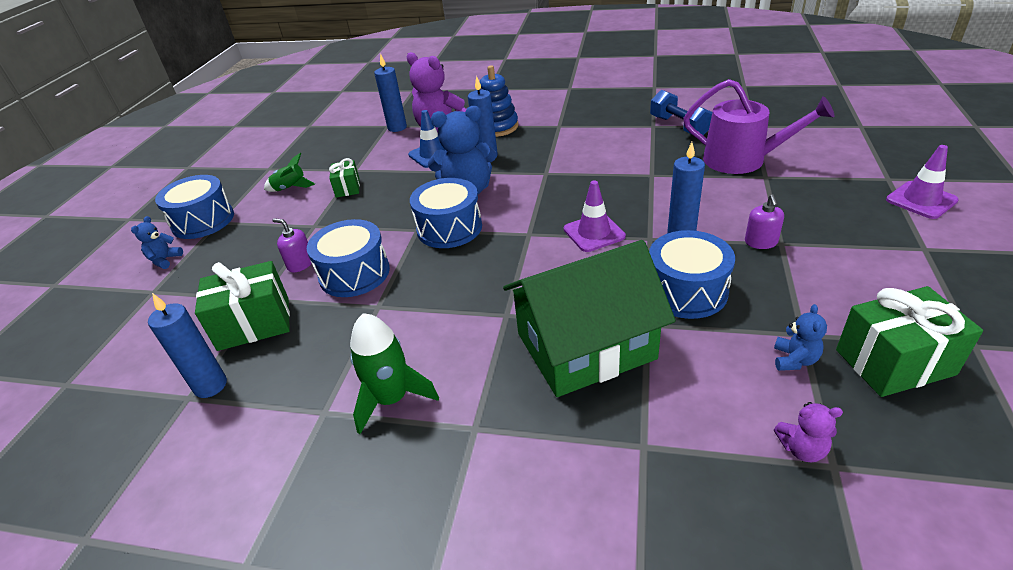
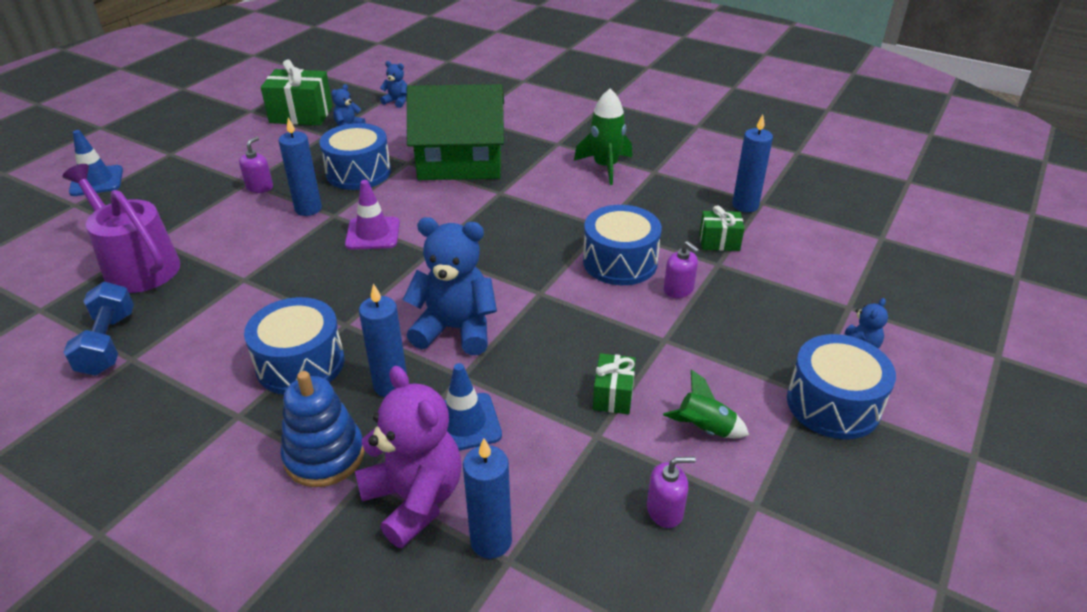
camera: 165 degrees left, 0 degrees up
(254, 323) = (719, 242): green gift -> green gift, size x0.57
(315, 155) = (665, 510): none -> purple soap dispenser
(449, 228) = (504, 283): blue drum -> blue drum (300, 363)
(802, 449) = (396, 101): purple teddy bear -> blue teddy bear
(921, 200) = (96, 181): purple traffic cone -> blue traffic cone

